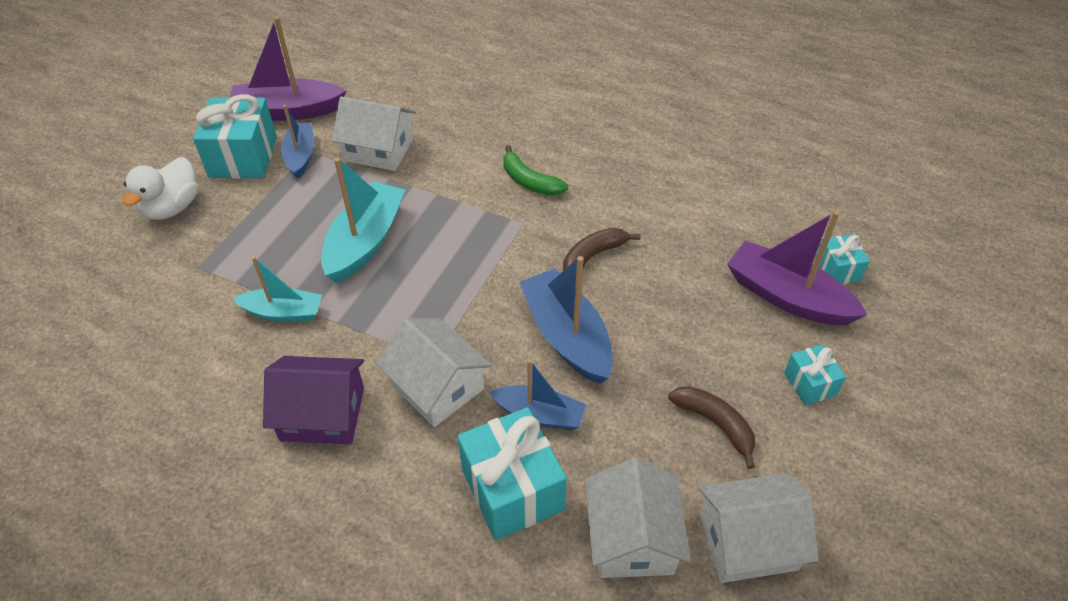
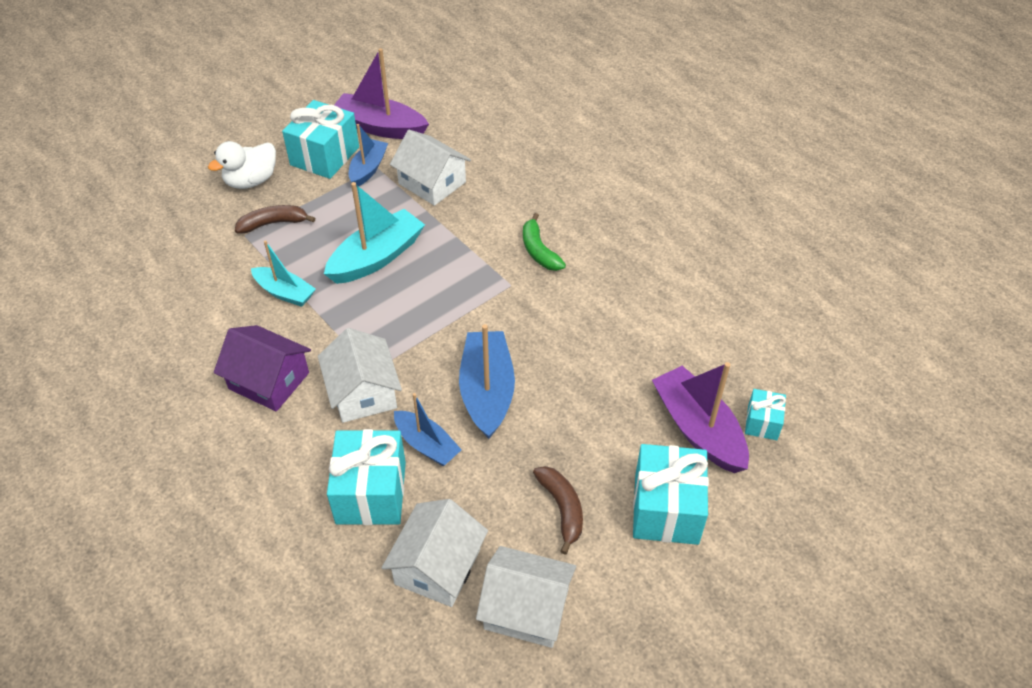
camera: 25 degrees right, 0 degrees up
(593, 256) = (551, 333): brown banana -> brown banana (273, 223)
(810, 384) = (666, 509): turquoise gift -> turquoise gift, size x1.89

